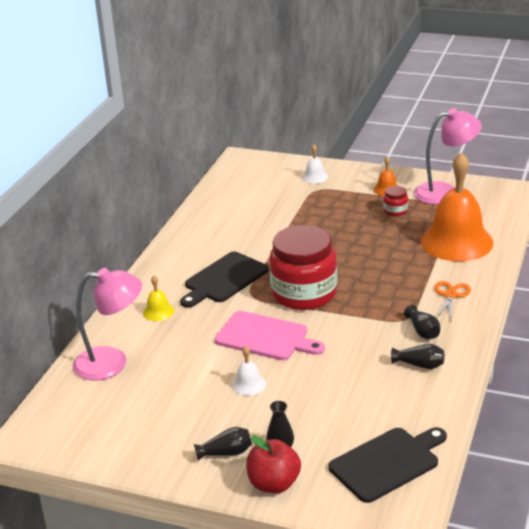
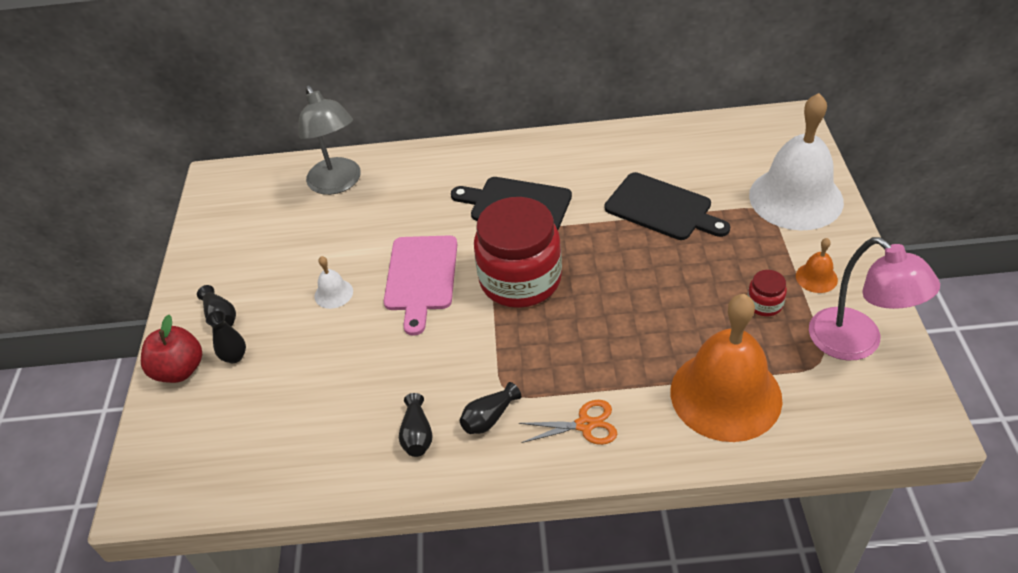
camera: 70 degrees right, 15 degrees up
(112, 363) = (338, 184): pink lamp -> grey lamp
(158, 311) = (434, 180): yellow bell -> none
(314, 177) = (795, 198): white bell -> white bell, size x2.45
(387, 463) = (228, 457): black cutting board -> black cutting board (662, 208)

